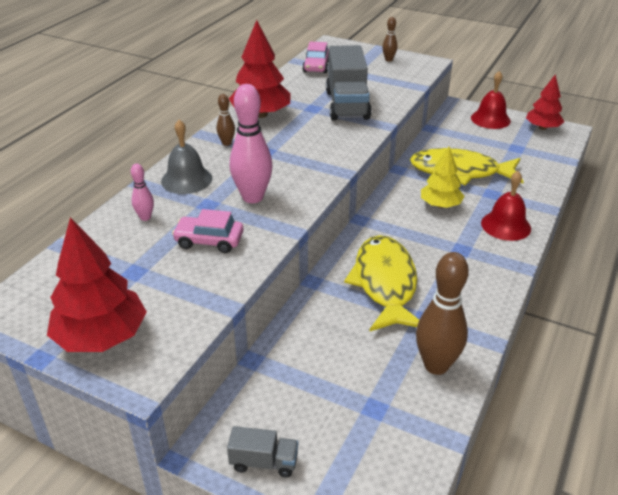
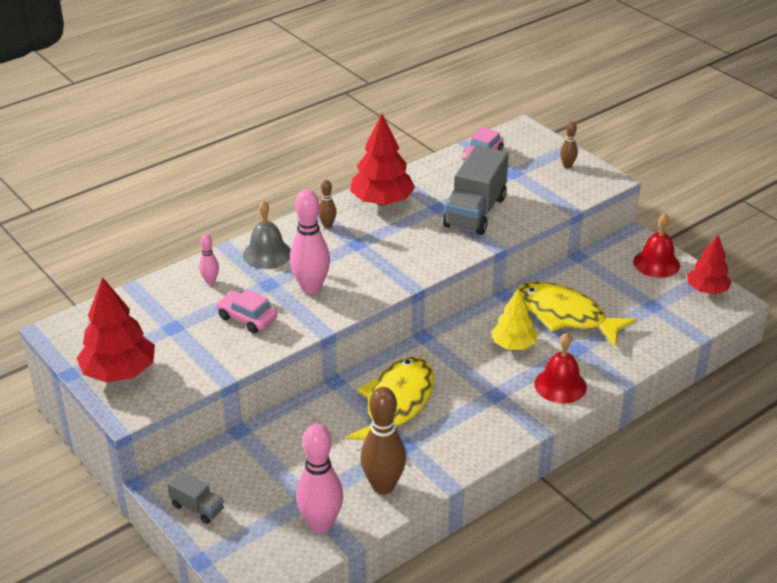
camera: 25 degrees right, 0 degrees up
(408, 429) = (321, 524): none -> pink bowling pin

